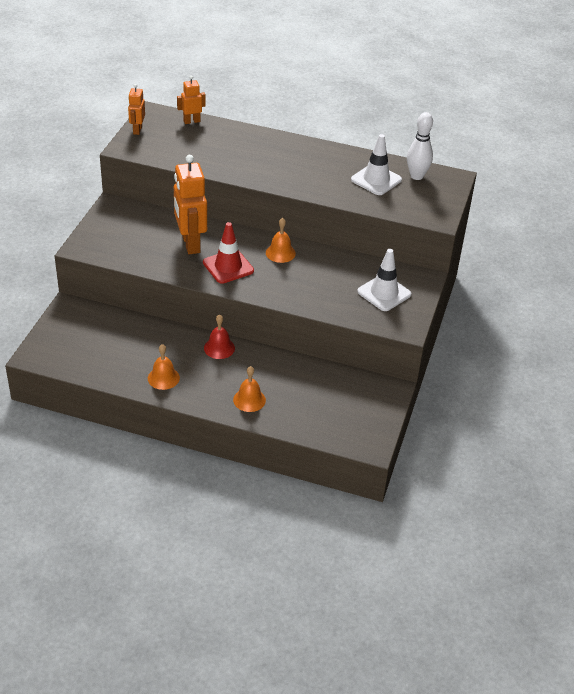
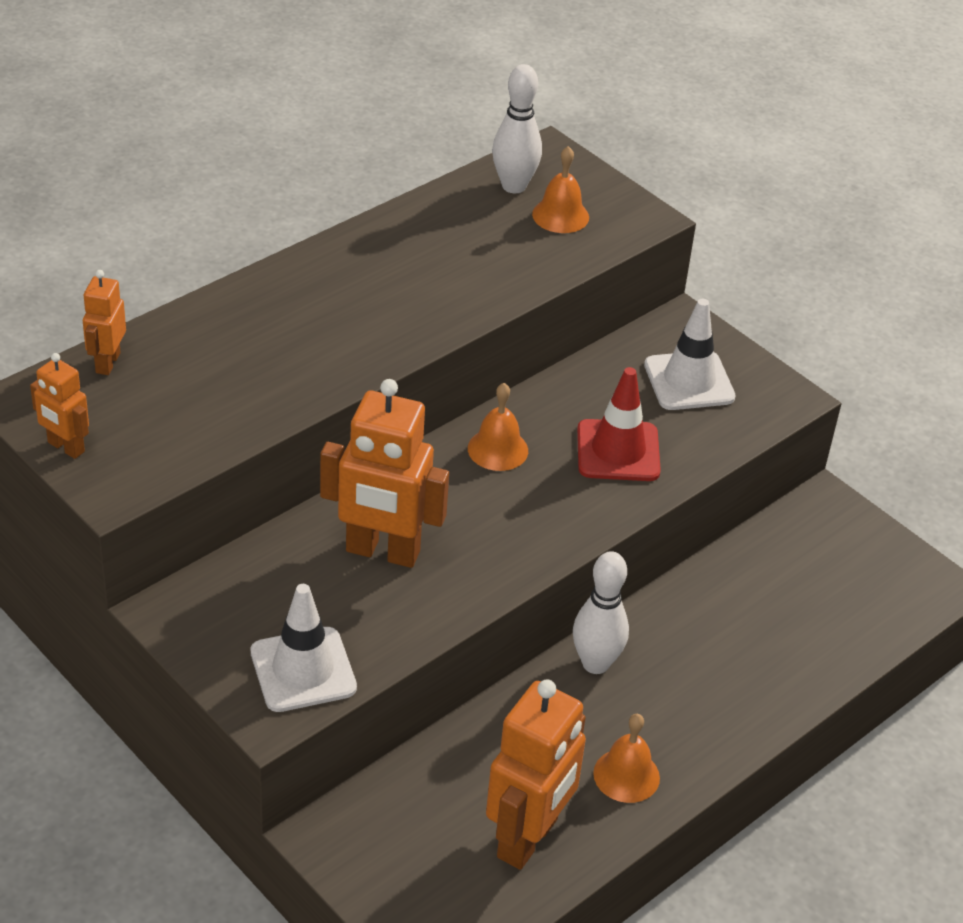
camera: 60 degrees left, 0 degrees up
(108, 361) = (528, 839): none -> orange robot
(219, 348) = (595, 663): red bell -> white bowling pin
(228, 267) = (487, 531): red traffic cone -> red traffic cone (618, 451)
(249, 400) = (752, 683): orange bell -> orange bell (560, 215)
(376, 180) = (488, 231): white traffic cone -> white traffic cone (303, 670)

